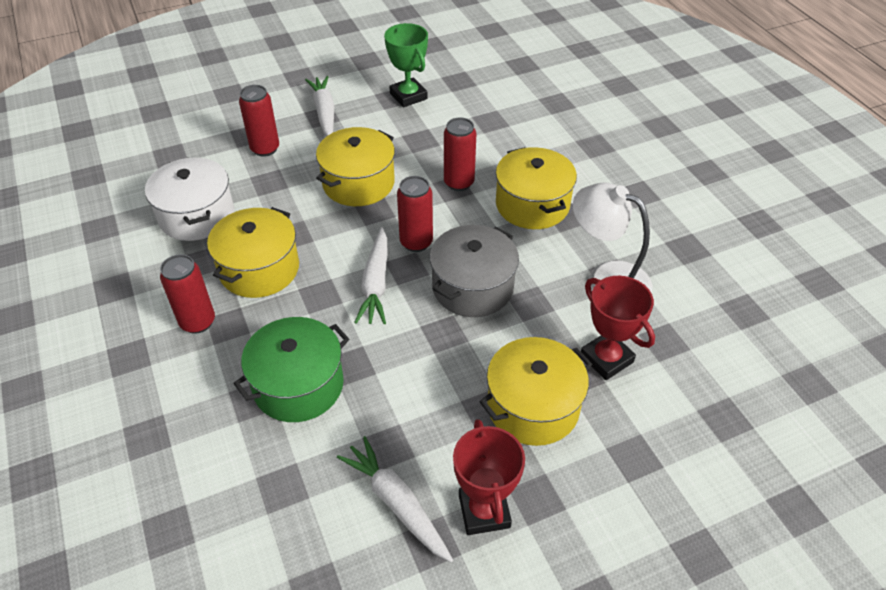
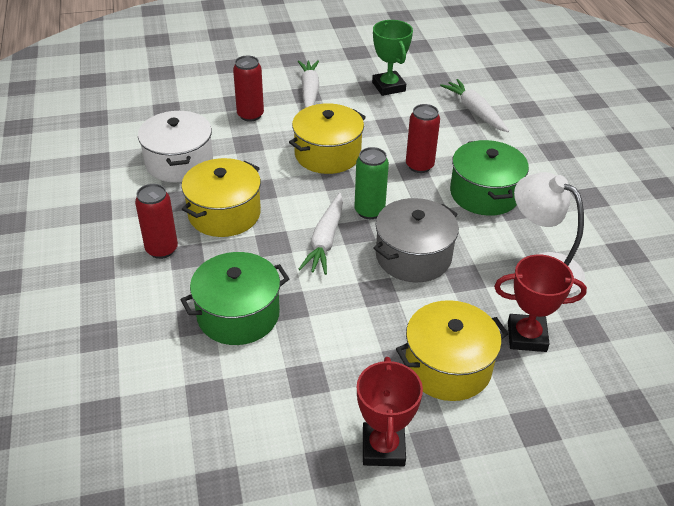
camera: 10 degrees right, 5 degrees down
(397, 503) = (305, 427): white carrot -> white carrot (474, 111)
(416, 242) = (369, 211): red can -> green can
(532, 205) = (484, 194): yellow pot -> green pot
(606, 359) = (526, 336): red trophy -> red trophy turned 60 degrees counterclockwise

